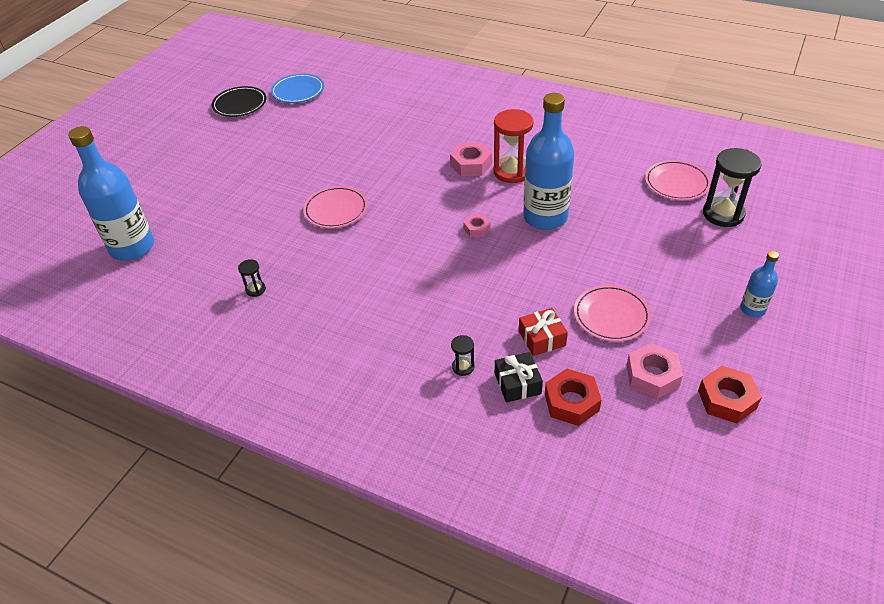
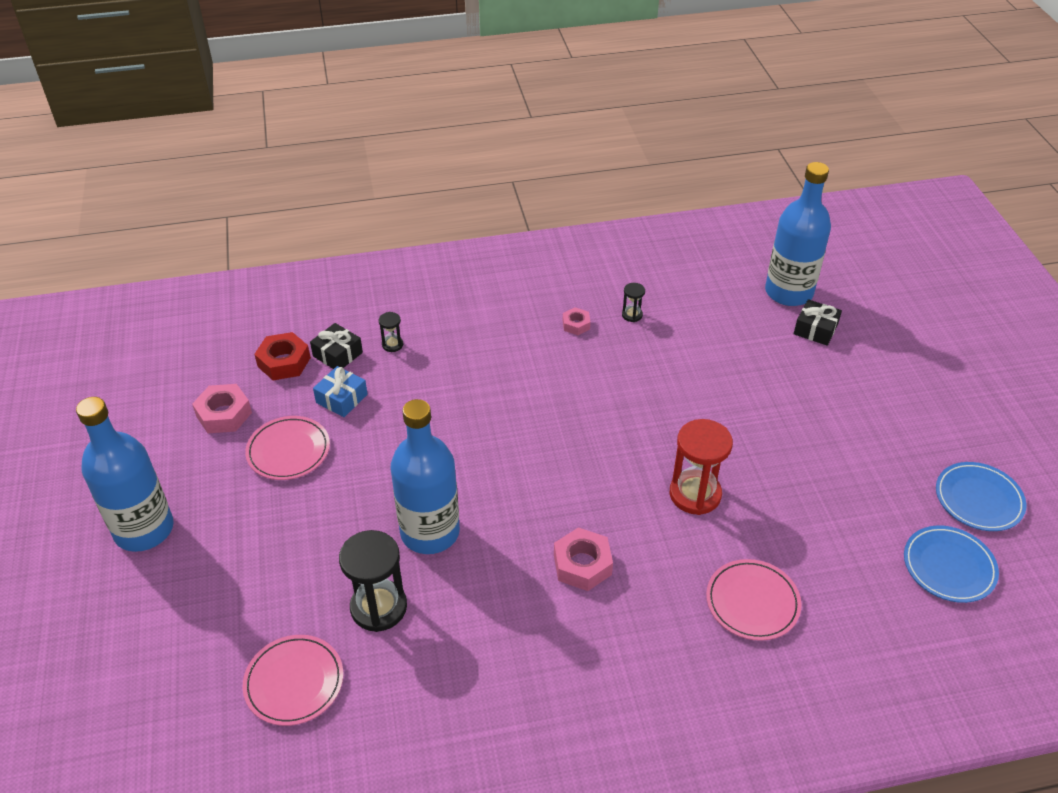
camera: 140 degrees right, 0 degrees up
(162, 215) = (815, 329): none -> black gift
(240, 104) = (978, 499): black plate -> blue plate
(336, 210) = (662, 421): pink plate -> pink plate (752, 602)
(477, 229) = (493, 477): pink nut -> pink nut (576, 325)
(512, 172) = (522, 581): red hourglass -> red hourglass (695, 494)
(542, 338) = (342, 398): red gift -> blue gift
(723, 214) = (212, 656): black hourglass -> black hourglass (378, 607)
(726, 399) = (150, 425): red nut -> none
(752, 309) = (144, 529): blue bottle -> blue bottle, size x2.05

